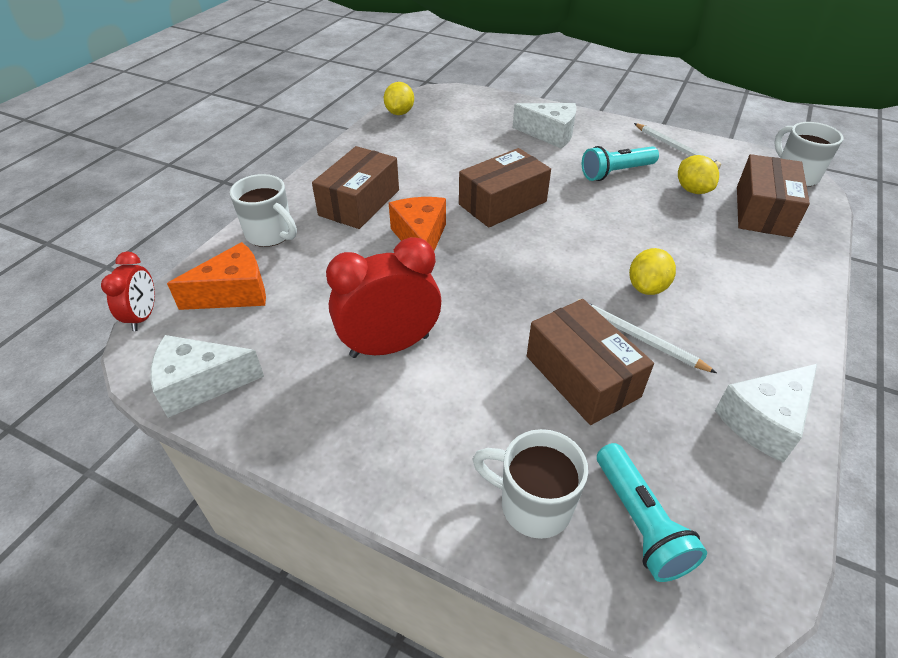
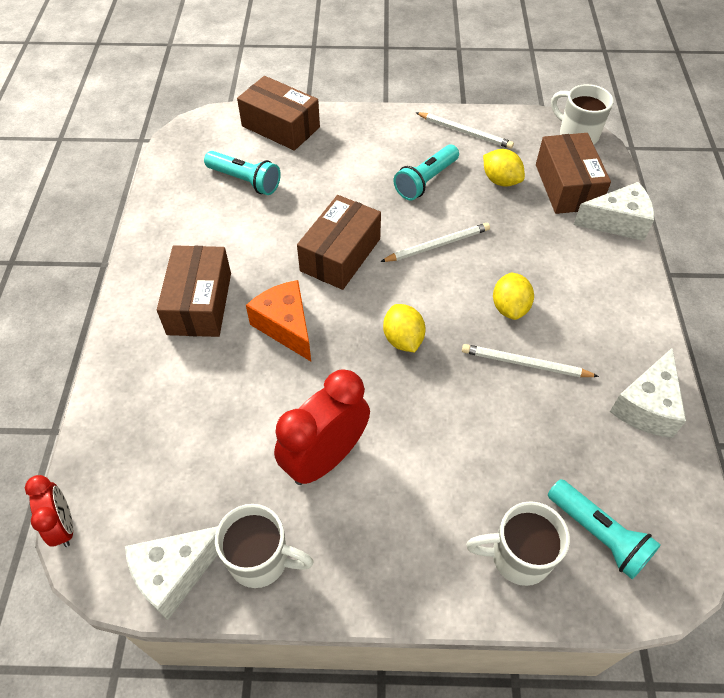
camera: 25 degrees left, 10 degrees up
(234, 293) = (140, 461): orange cheese -> none
(270, 235) = (132, 377): white mug -> white mug (261, 560)
(399, 113) = (171, 167): yellow lemon -> yellow lemon (403, 339)
(453, 135) = (245, 181): none -> turquoise flashlight
(550, 134) = (342, 150): white cheese -> white cheese (617, 222)
(582, 376) = (499, 421): brown box -> brown box (280, 126)
(600, 220) = (437, 245): none -> white pencil

